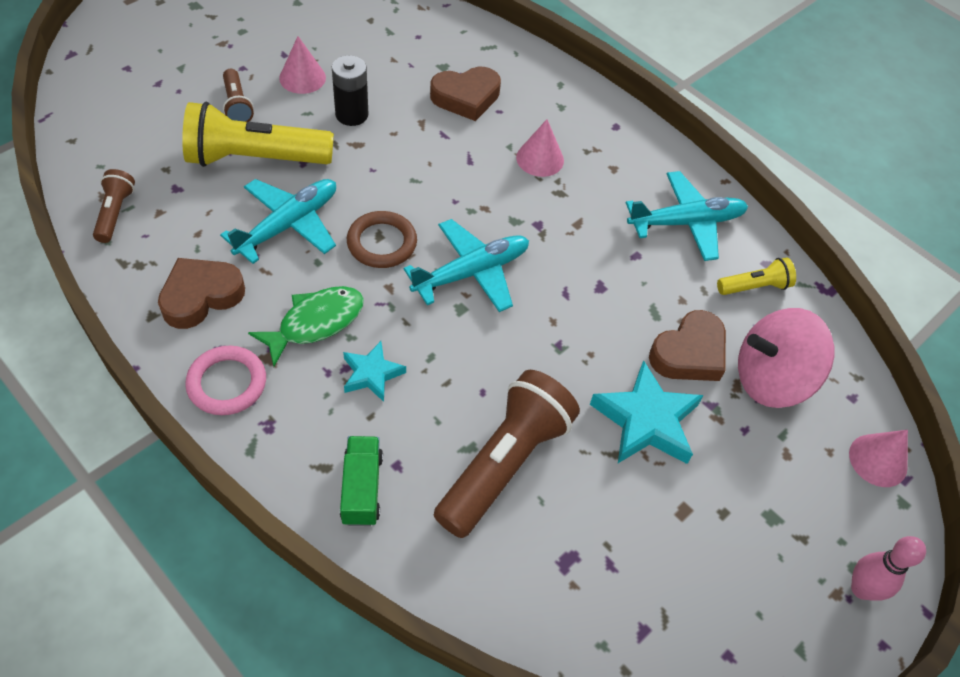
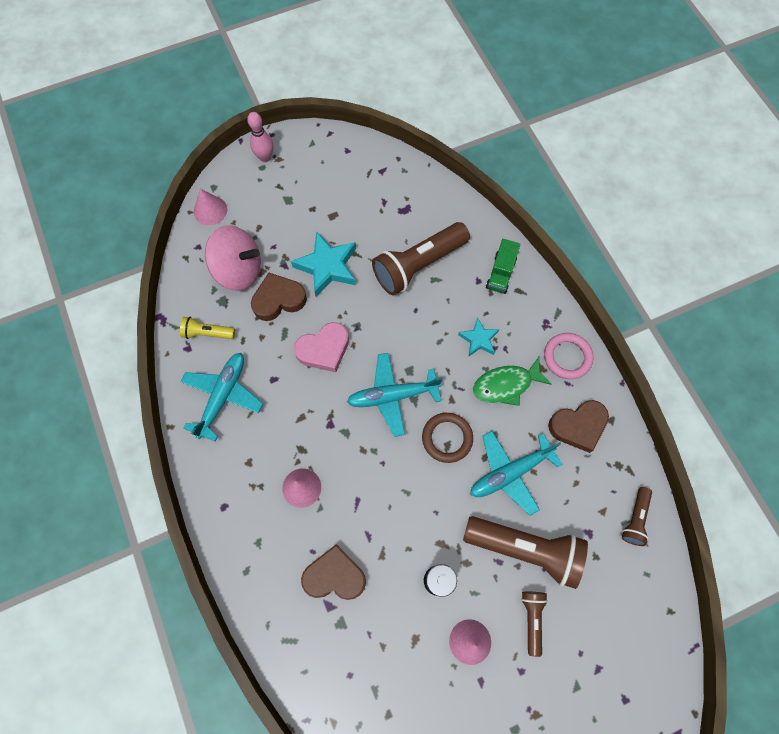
camera: 155 degrees left, 15 degrees up
(255, 158) = (525, 549): yellow flashlight -> brown flashlight
(590, 305) = (324, 349): none -> pink heart
(686, 223) = (223, 396): turquoise plane -> turquoise plane turned 105 degrees clockwise

